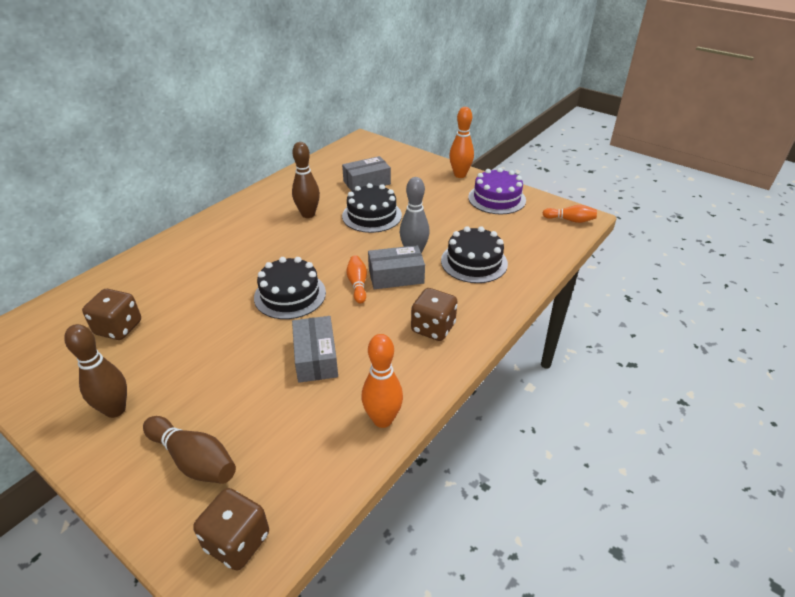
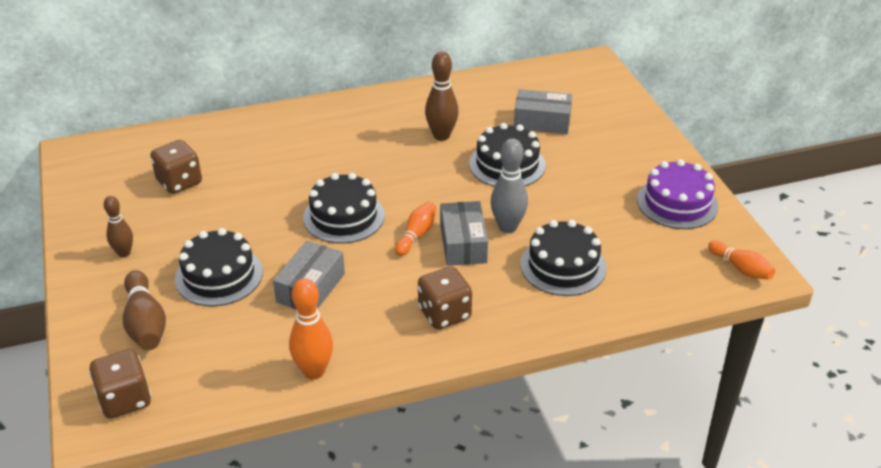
camera: 35 degrees right, 0 degrees up
(115, 410) = (124, 253): brown bowling pin -> brown bowling pin, size x0.66
(227, 385) = (219, 275): none -> black cake
(396, 276) = (463, 244): grey box -> grey box turned 60 degrees clockwise
(460, 175) = (665, 154): orange bowling pin -> none

